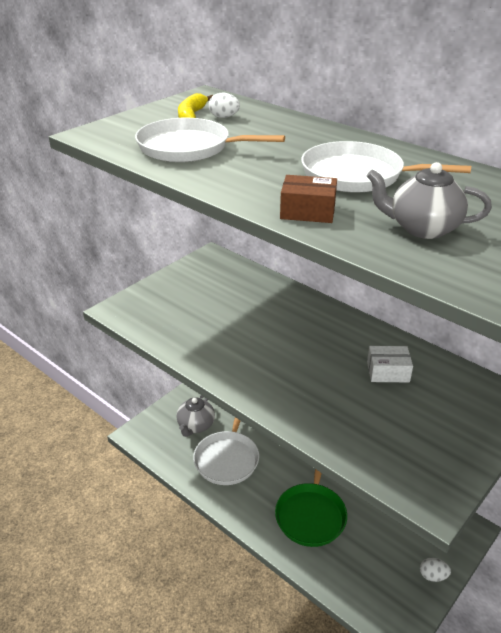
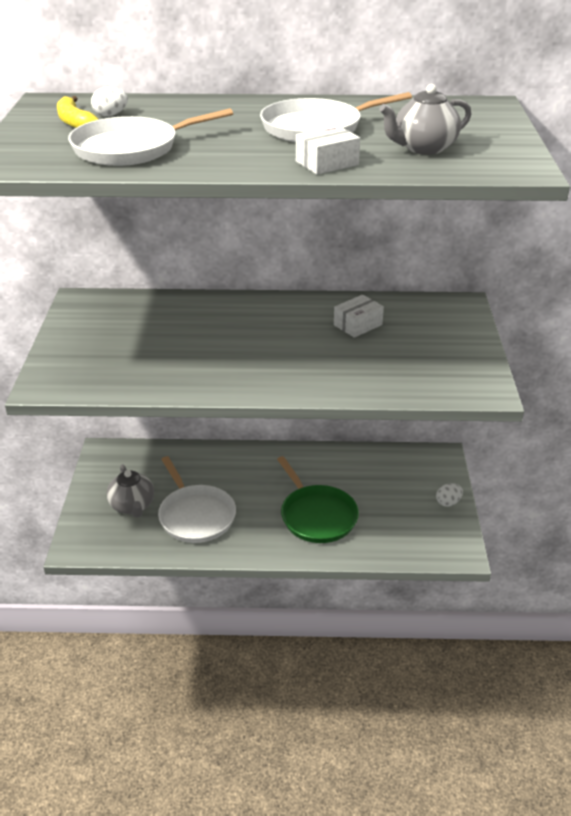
camera: 40 degrees left, 0 degrees up
(307, 211) = (327, 163): brown box -> white box

